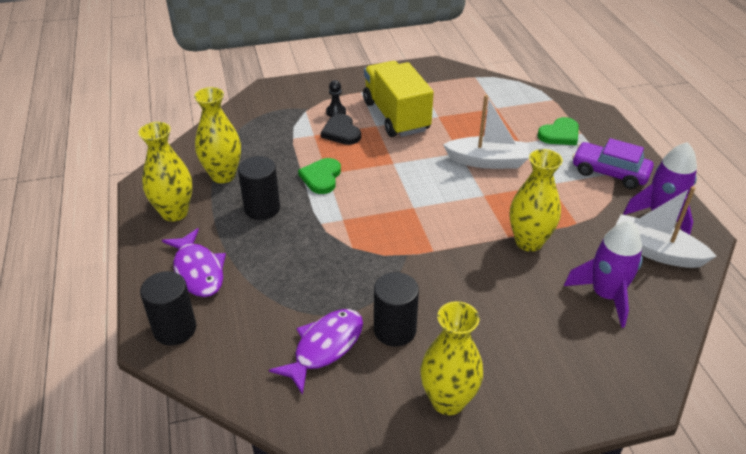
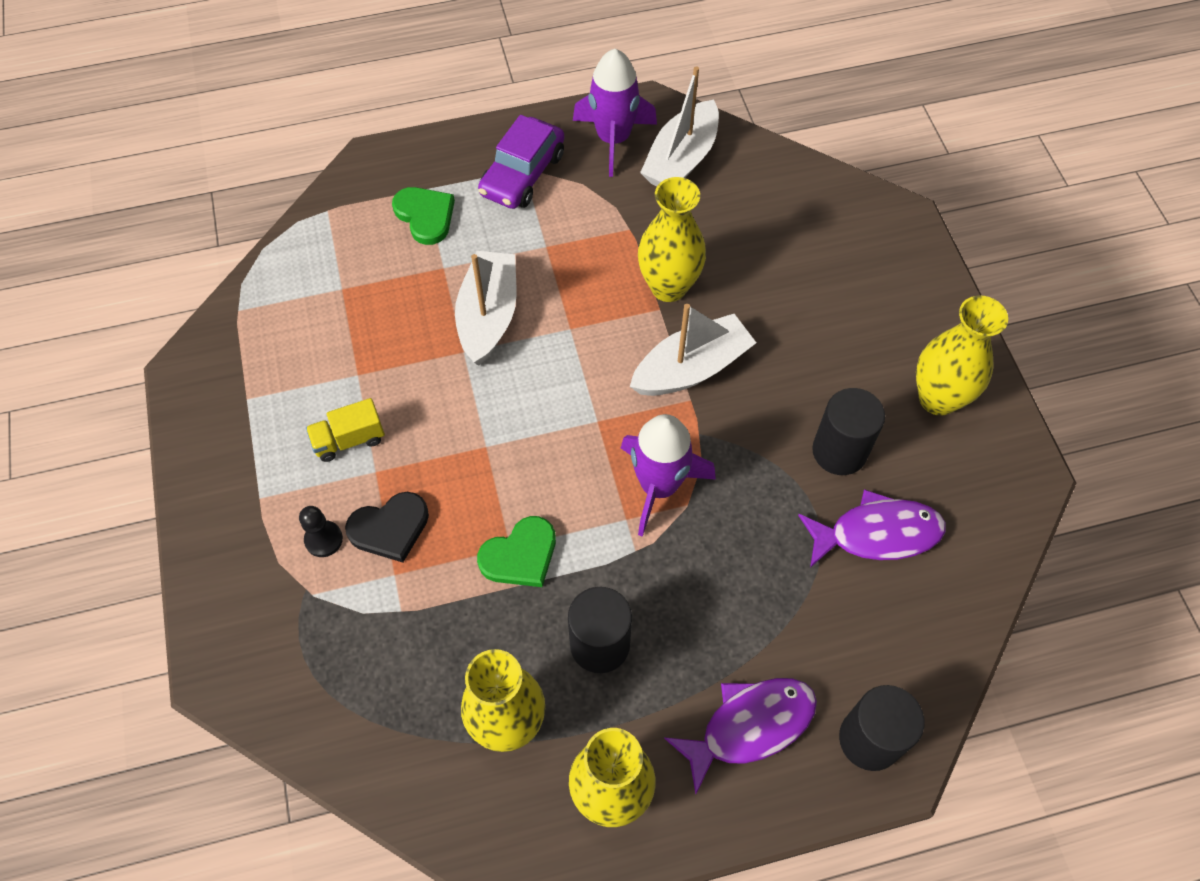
camera: 90 degrees left, 20 degrees up
(321, 177) = (520, 555): green heart -> green heart turned 45 degrees counterclockwise
(325, 347) = (877, 534): purple fish -> purple fish turned 135 degrees clockwise
(396, 116) = (349, 440): yellow truck -> yellow truck, size x0.45
(459, 252) = (691, 368): none -> white boat
(605, 295) = (760, 223): purple rocket -> purple rocket (659, 486)

